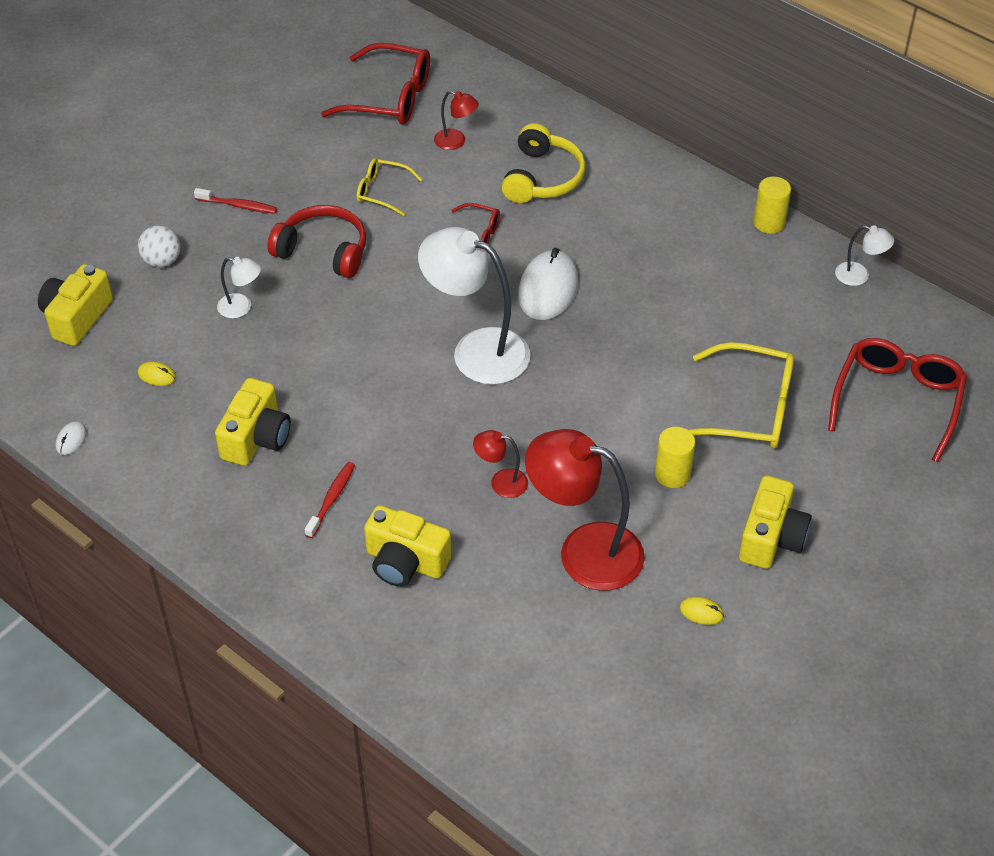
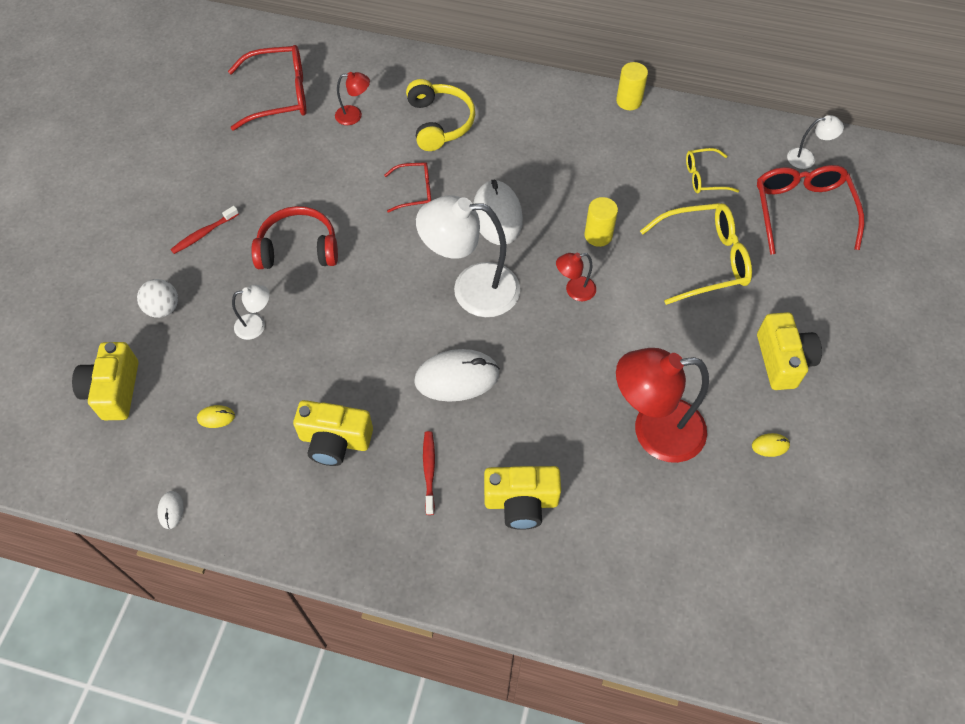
camera: 25 degrees left, 10 degrees up
(238, 206) = (203, 234): red toothbrush -> red toothbrush turned 150 degrees clockwise
(256, 438) = (335, 441): yellow camera -> yellow camera turned 105 degrees clockwise
(383, 192) = (319, 179): yellow glasses -> yellow glasses (705, 177)
(410, 426) = (457, 378): none -> white mouse
(501, 482) = (556, 398): red lamp -> red lamp (574, 290)
(672, 474) = (681, 336): yellow cylinder -> yellow cylinder (598, 235)
(859, 276) = (717, 121): white lamp -> white lamp (807, 158)

